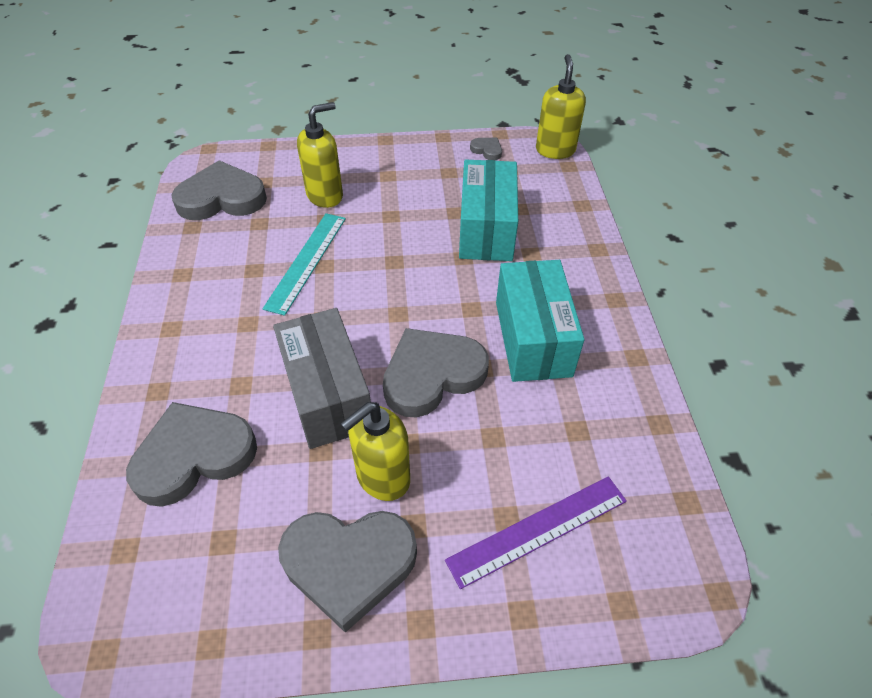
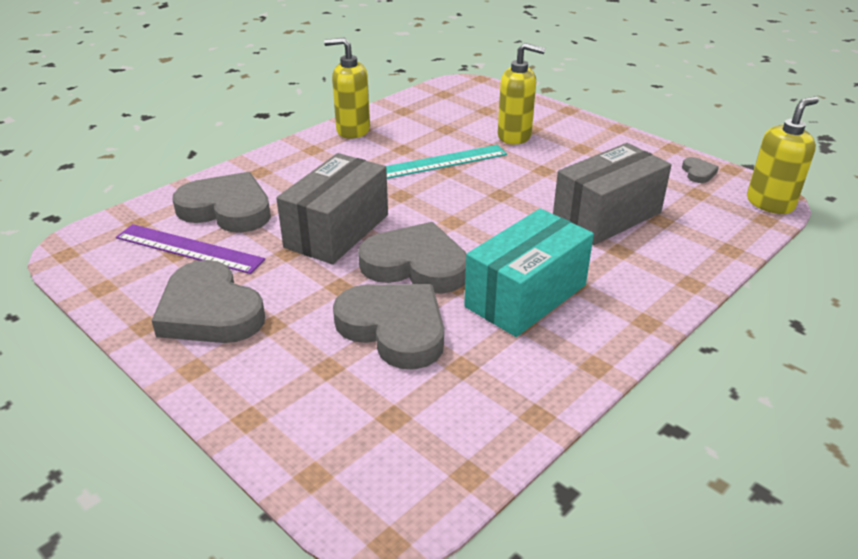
camera: 50 degrees right, 15 degrees down
(222, 198) = (445, 105): grey heart -> grey heart (394, 328)
(382, 477) = (296, 289): yellow soap dispenser -> yellow soap dispenser (352, 130)
(486, 229) = (607, 216): turquoise box -> grey box
(538, 530) = (334, 390): purple ruler -> purple ruler (189, 249)

